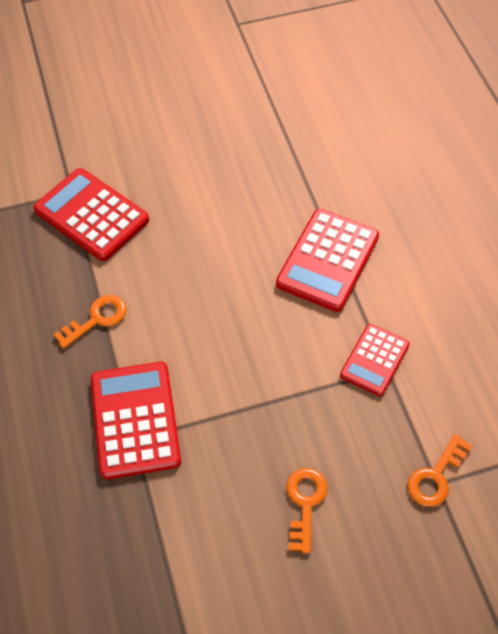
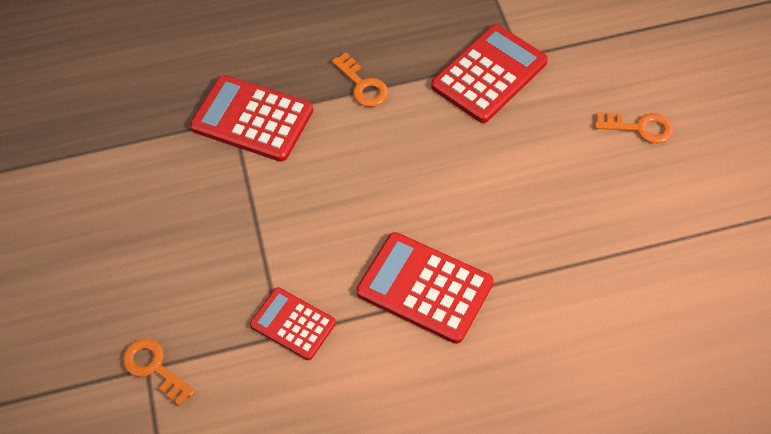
camera: 95 degrees right, 0 degrees up
(135, 420) = (252, 119): red calculator -> red calculator turned 150 degrees counterclockwise
(305, 503) = (148, 250): orange key -> orange key (640, 128)

